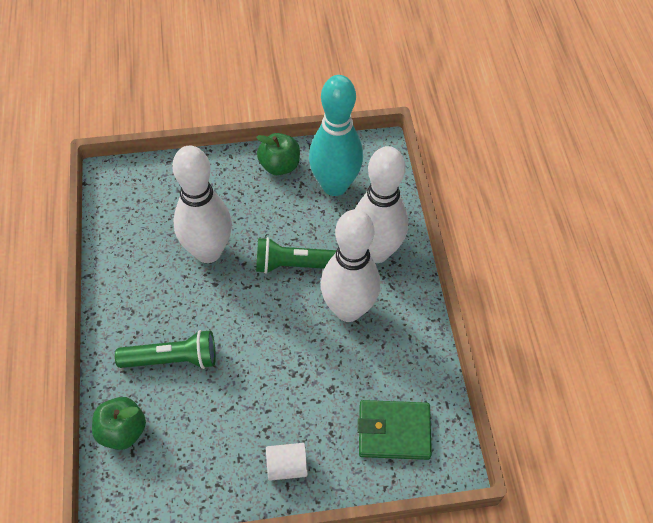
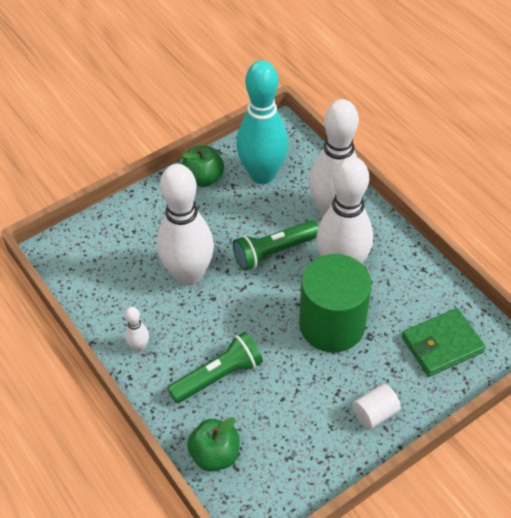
camera: 25 degrees left, 5 degrees down
(124, 299) = (139, 347): none -> white bowling pin
(303, 361) = (332, 325): none -> green cylinder

